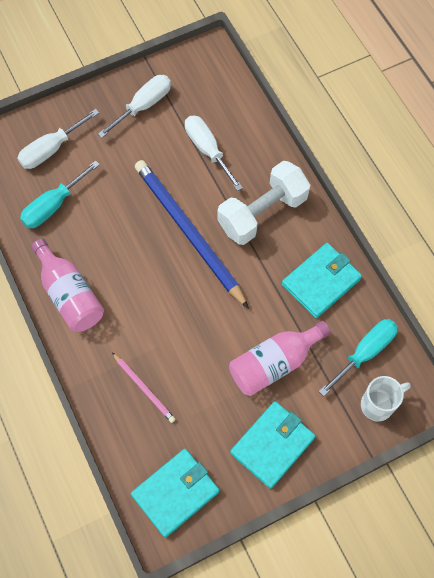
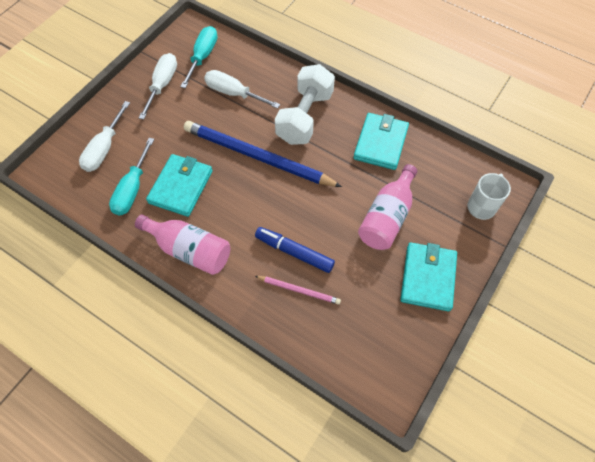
camera: 30 degrees left, 5 degrees down
(163, 349) = (294, 252): none -> blue marker
(175, 493) = (379, 358): turquoise wallet -> turquoise wallet (180, 187)
(365, 352) = (446, 175): turquoise screwdriver -> turquoise screwdriver (203, 57)

